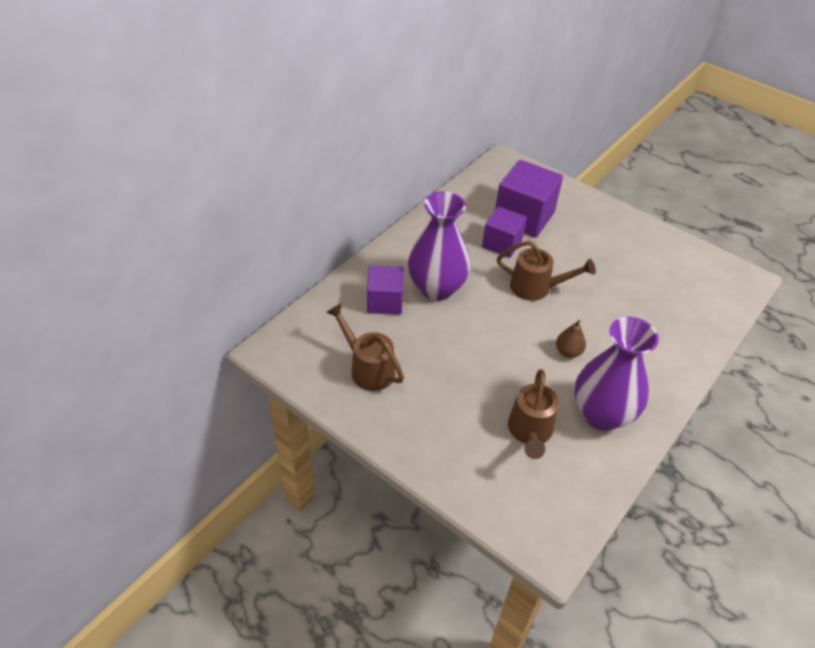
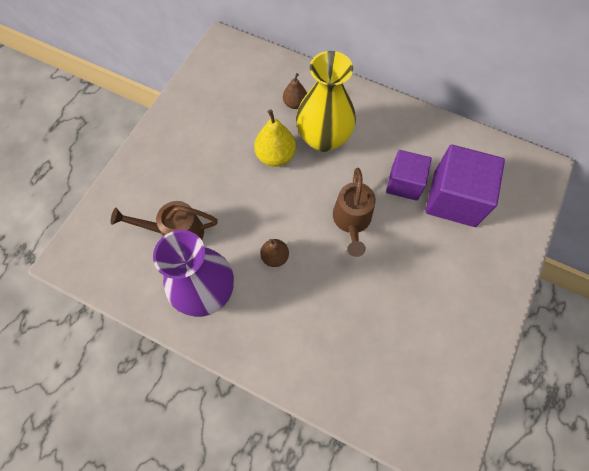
camera: 80 degrees right, 20 degrees up
(368, 368) = (219, 107): brown watering can -> none
(384, 302) = (295, 103): purple cube -> brown pear
(436, 288) = (323, 138): purple vase -> yellow vase
(449, 330) = (275, 156): none -> yellow pear

